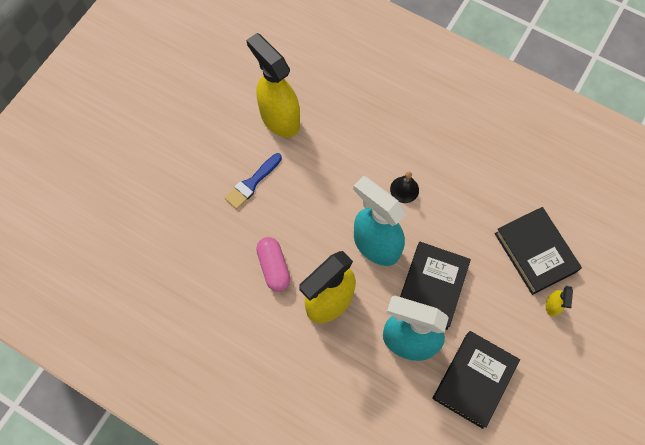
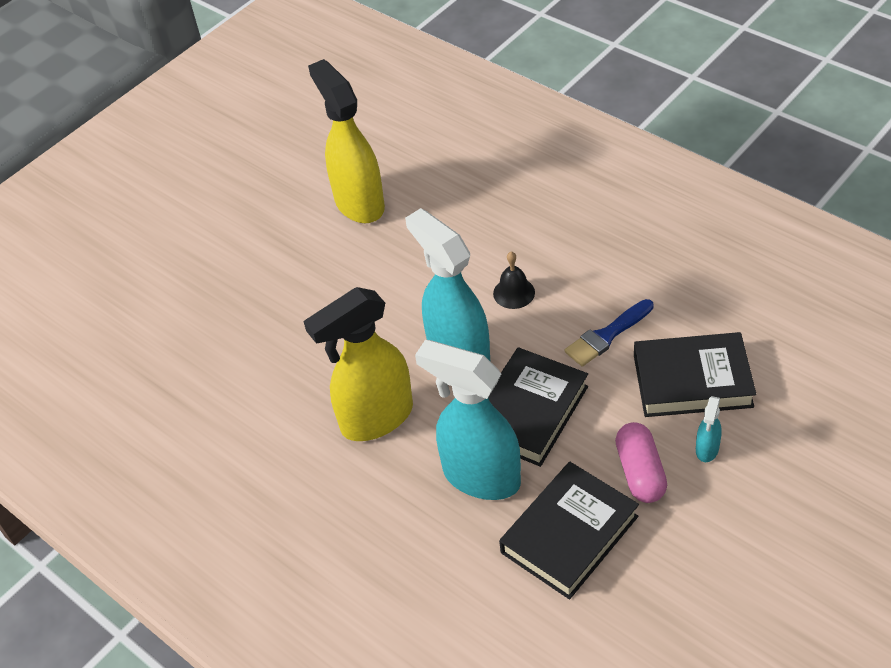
camera: 15 degrees right, 20 degrees down
(252, 183) = (304, 273): blue brush -> blue brush (607, 335)
(273, 267) = (308, 372): pink capsule -> pink capsule (640, 472)
(535, 252) = (692, 380): black book -> black book turned 75 degrees counterclockwise
(552, 306) = (707, 450): yellow spray bottle -> turquoise spray bottle

